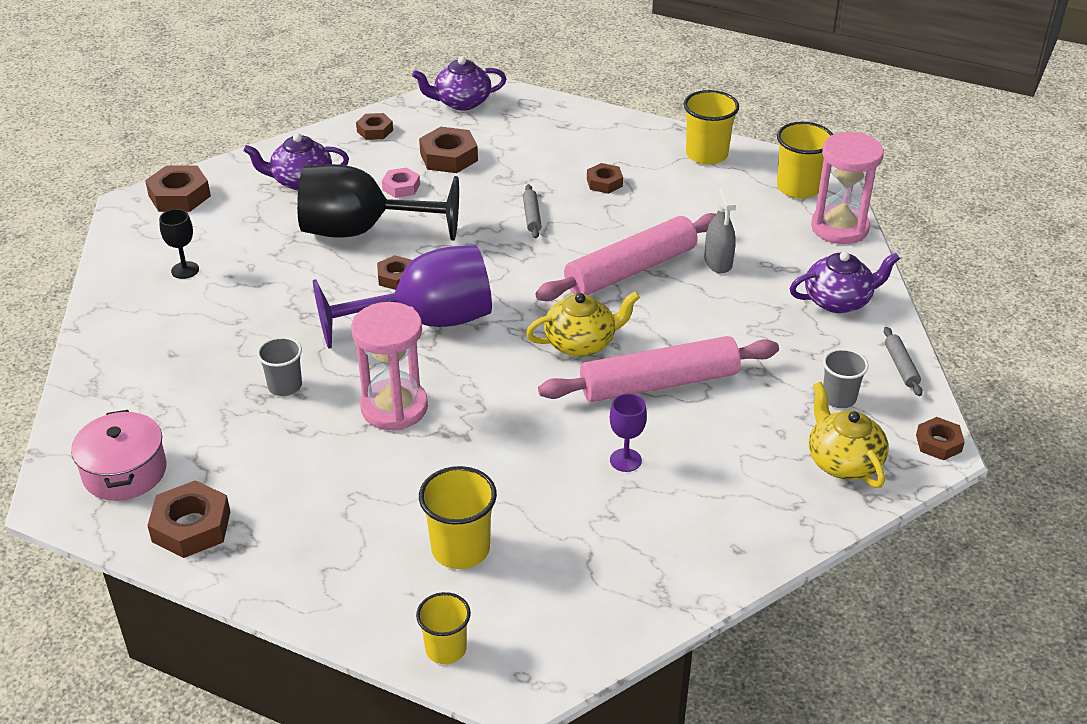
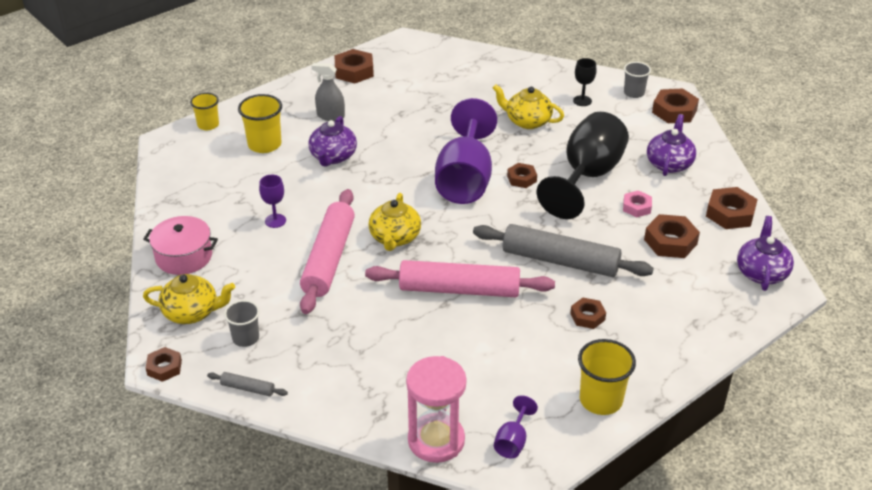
camera: 115 degrees right, 0 degrees up
(125, 472) = (410, 59): pink pot -> pink pot (184, 256)
(260, 304) = (527, 121): none -> yellow teapot
(285, 386) = (441, 116): grey cup -> grey cup (634, 93)
(375, 131) = (730, 213): brown nut -> brown nut, size x1.61
(394, 408) = (391, 149): pink hourglass -> none
(532, 216) = (560, 261): grey rolling pin -> grey rolling pin, size x2.41
(630, 270) = (459, 289): pink rolling pin -> pink rolling pin turned 75 degrees counterclockwise
(718, 262) = (438, 341): grey spray bottle -> grey spray bottle (330, 116)
(798, 188) = (512, 441): yellow cup -> purple goblet
(838, 301) = (343, 390): purple teapot -> purple teapot (333, 157)

